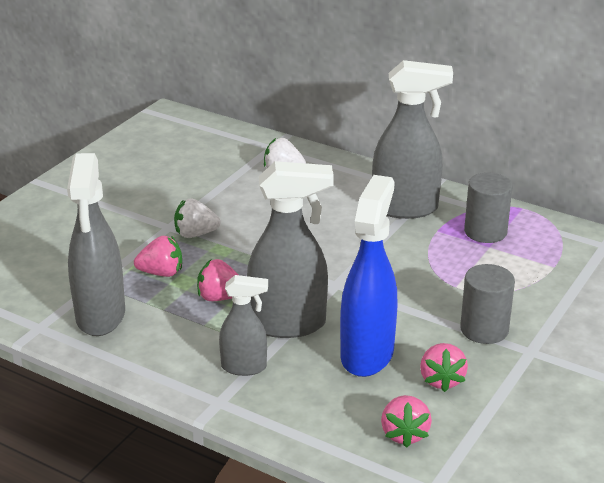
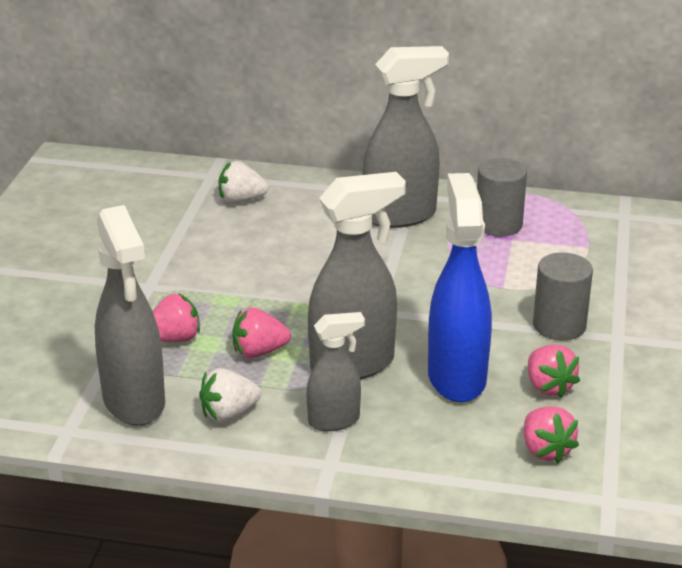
camera: 20 degrees left, 0 degrees up
(195, 234) = (185, 288): white strawberry -> white strawberry (229, 414)

